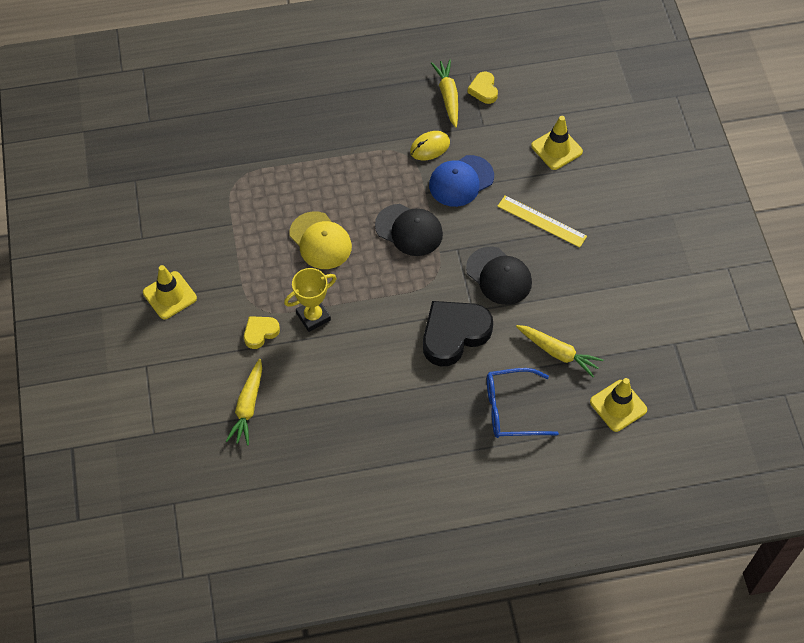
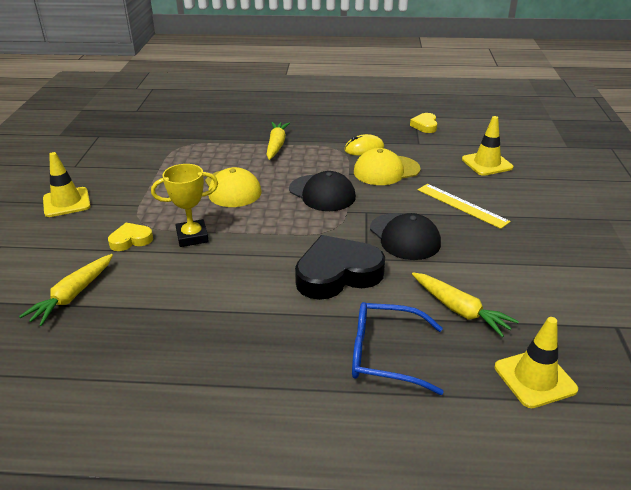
camera: 15 degrees right, 25 degrees down
(448, 96) = (391, 125): yellow carrot -> yellow carrot (276, 145)
(461, 181) = (386, 171): blue cap -> yellow cap

